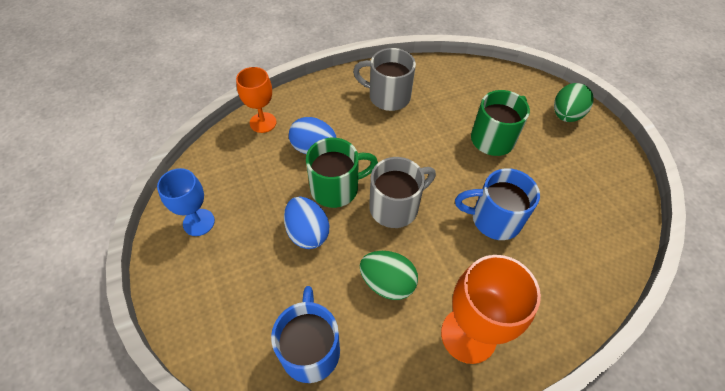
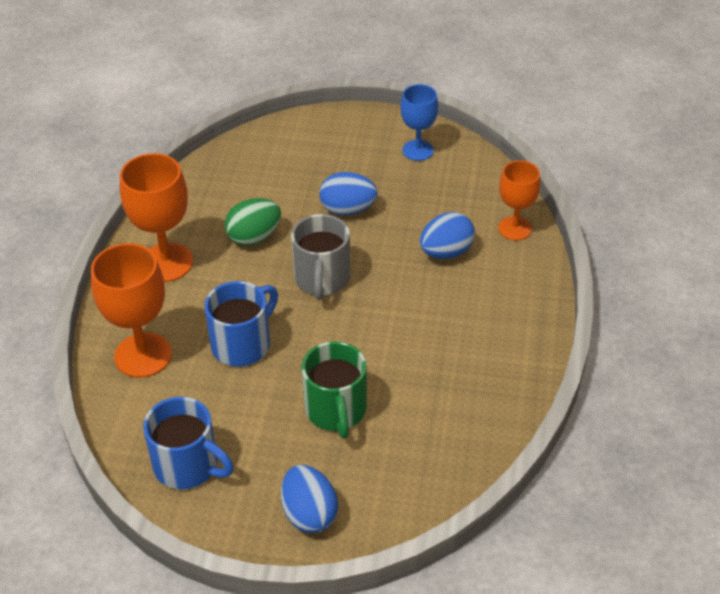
camera: 125 degrees right, 10 degrees down
(310, 349) = (245, 173): blue mug -> blue mug (188, 466)
(336, 188) = (380, 248): green mug -> none
(388, 96) = (479, 349): grey mug -> none
(563, 278) = (143, 355): none -> orange goblet
(565, 115) = (309, 514): green egg -> blue egg

